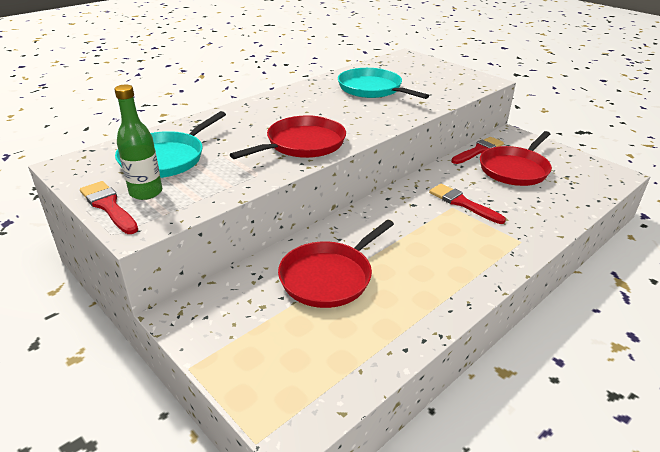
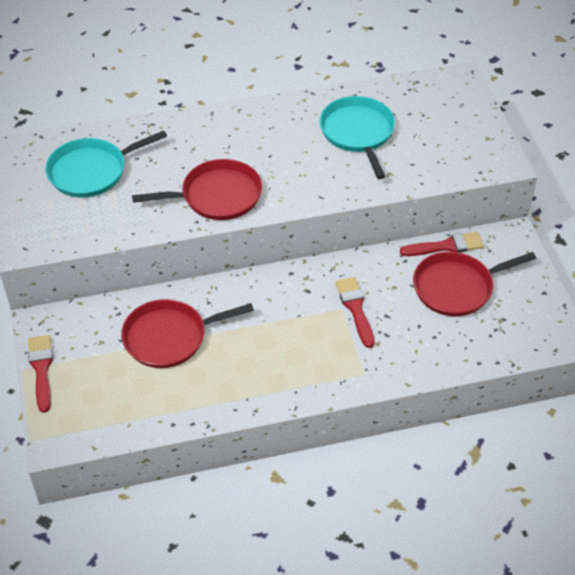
camera: 30 degrees right, 15 degrees up
(108, 206) = (19, 214): red brush -> red brush (41, 369)
(146, 192) = (53, 209): green bottle -> none

